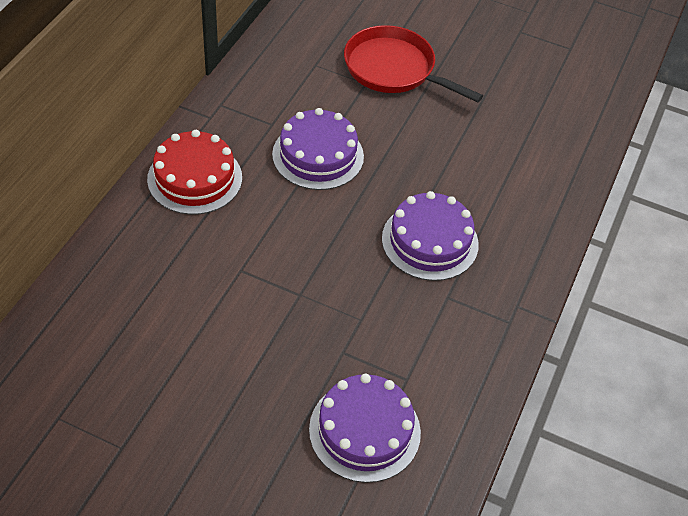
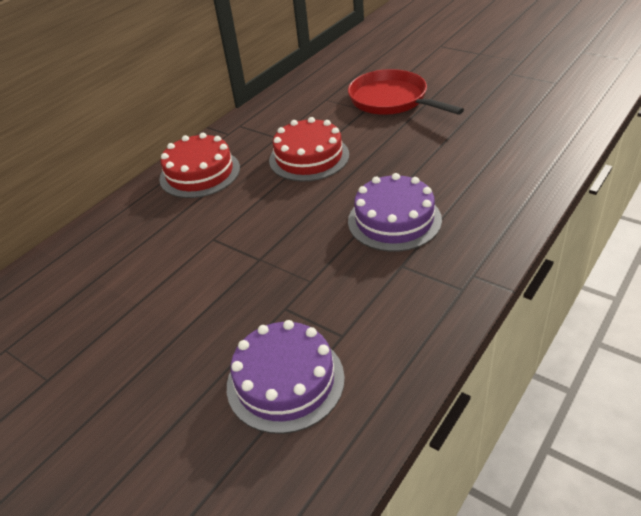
camera: 20 degrees right, 10 degrees down
(318, 155) = (309, 157): purple cake -> red cake

